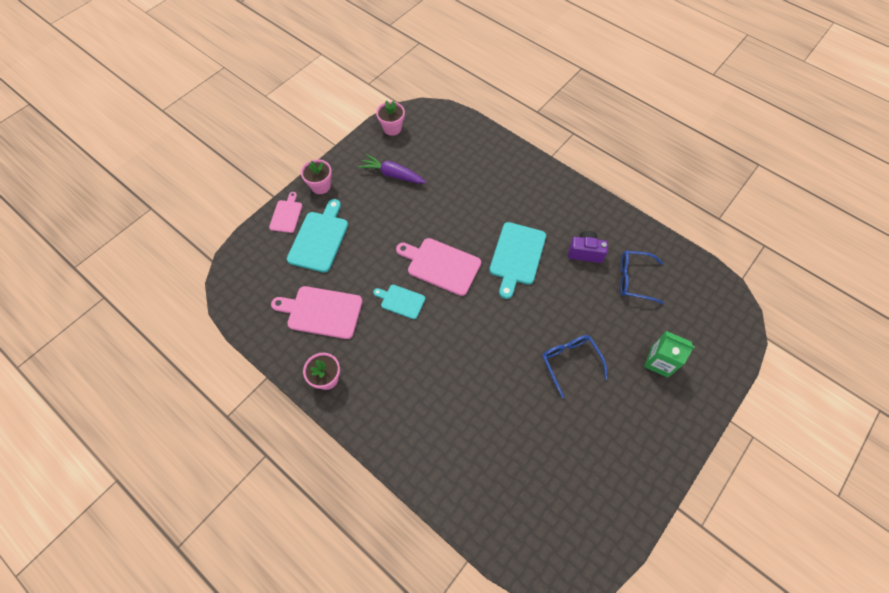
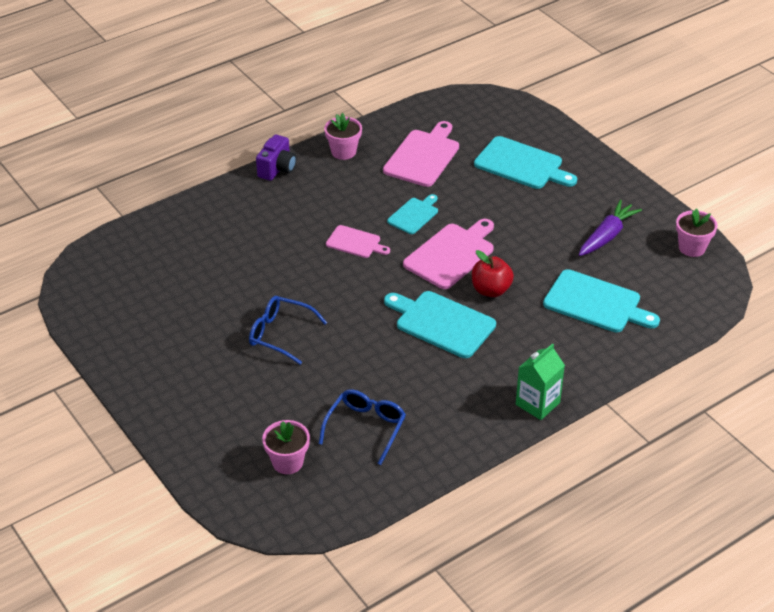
camera: 105 degrees right, 20 degrees down
(286, 215) = (565, 144): pink cutting board -> pink cutting board (355, 242)
(320, 186) = (602, 174): pink flower pot -> pink flower pot (287, 462)
(464, 172) = (596, 303): none -> turquoise cutting board
(472, 233) = (491, 290): none -> red apple
(570, 362) = (280, 334): blue glasses -> blue glasses turned 150 degrees counterclockwise
(585, 252) = (425, 390): purple camera -> purple camera (277, 169)
(659, 362) = (244, 414): green carton -> green carton (537, 403)

